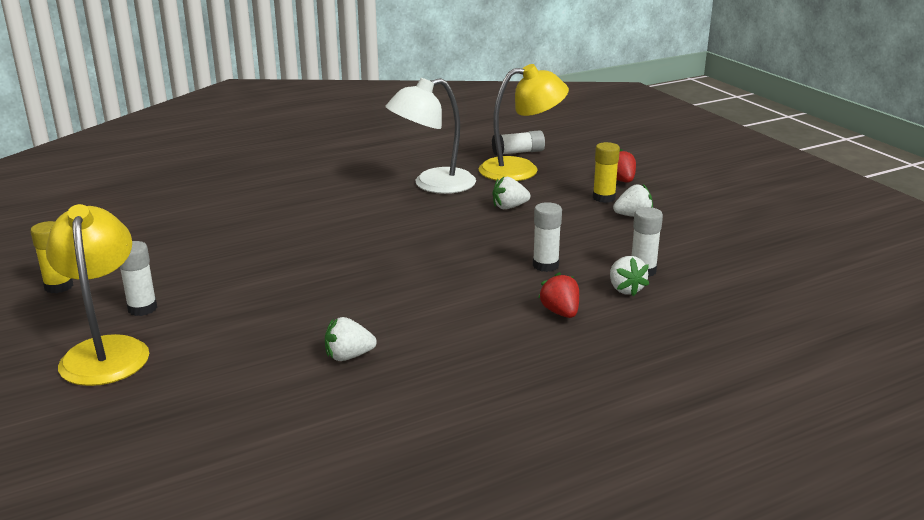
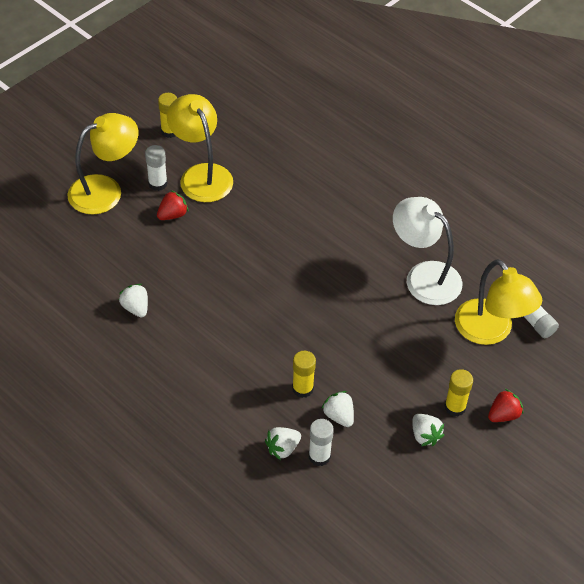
camera: 70 degrees right, 25 degrees up
(163, 276) = (201, 175): none -> yellow lamp
(509, 207) = (402, 341): white strawberry -> white strawberry (339, 416)
(545, 265) = (302, 388): white glue stick -> yellow glue stick
(560, 312) = (232, 412): red strawberry -> red strawberry (172, 215)

